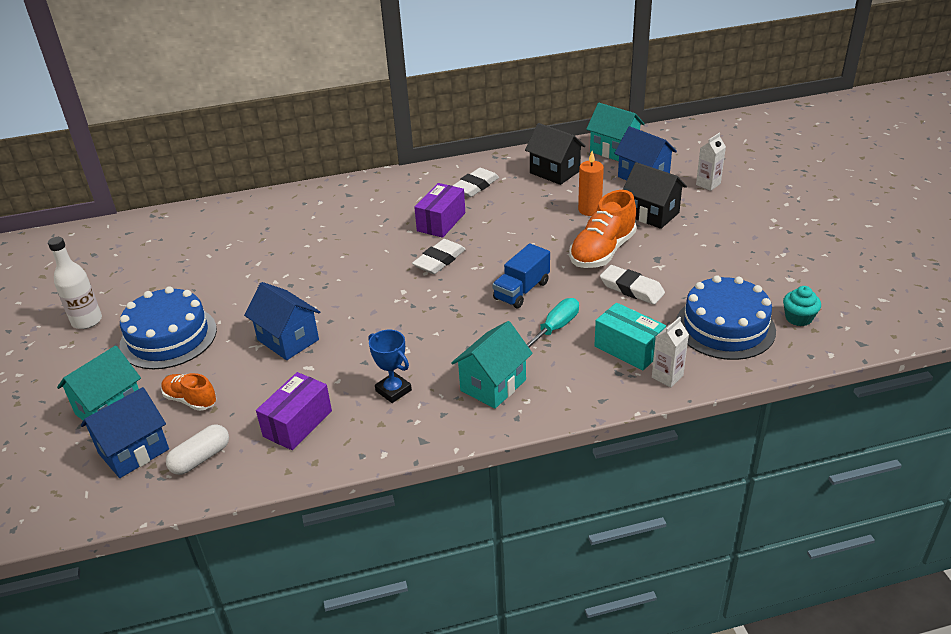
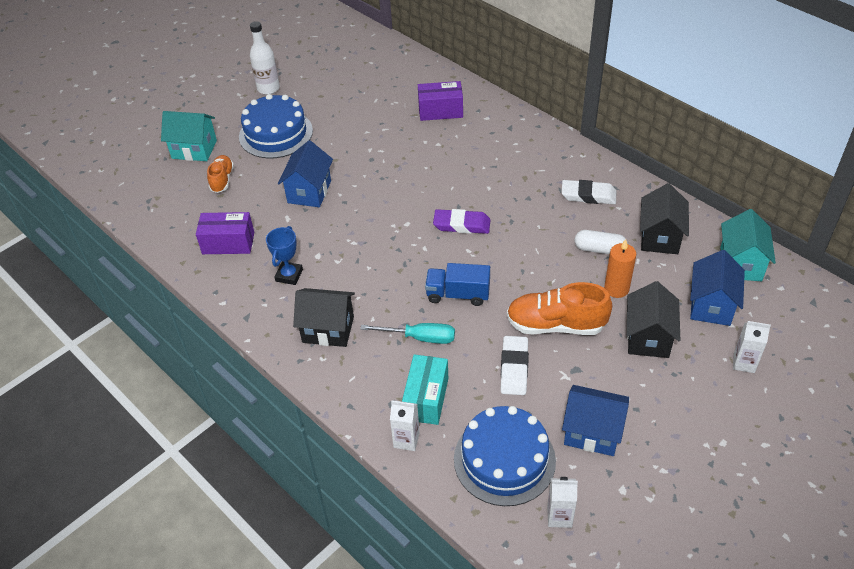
camera: 60 degrees right, 10 degrees up
(134, 451) = (164, 182): blue house -> blue house (592, 432)
(201, 458) = (173, 215): white capsule -> white capsule (599, 249)
(439, 260) = (462, 225): white eraser -> purple eraser
(441, 222) = (516, 200): purple box -> purple box (440, 111)
(493, 385) = (328, 329): turquoise house -> black house
(798, 318) = (559, 516): turquoise cupcake -> white carton

